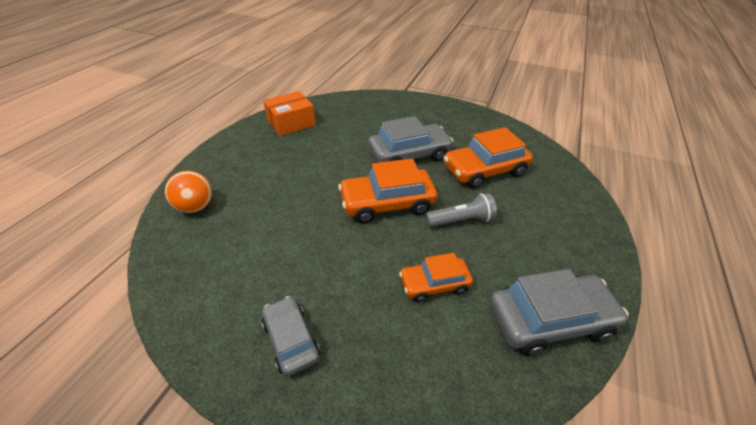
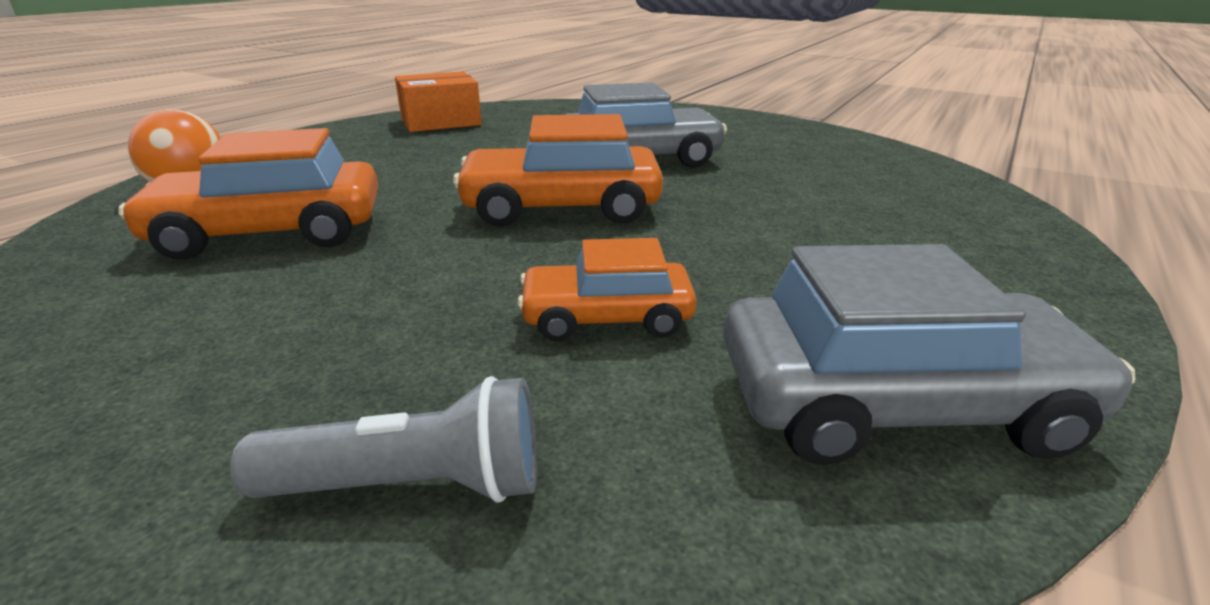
camera: 10 degrees right, 15 degrees down
(291, 340) = (208, 372): grey car -> none
(461, 220) = (712, 236): grey flashlight -> grey flashlight (413, 485)
(484, 170) = (788, 182): orange car -> orange car (271, 233)

